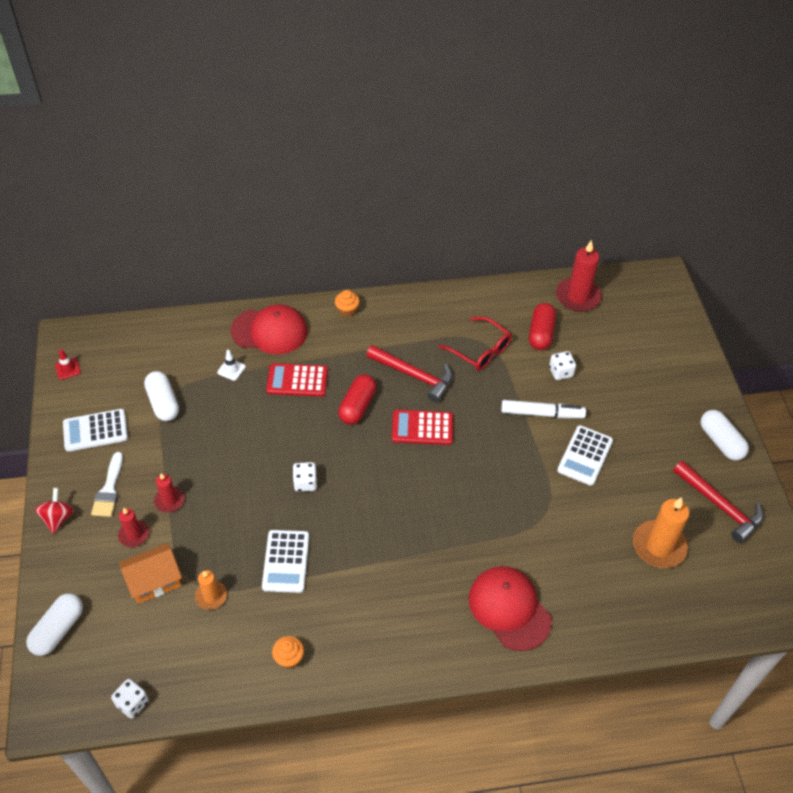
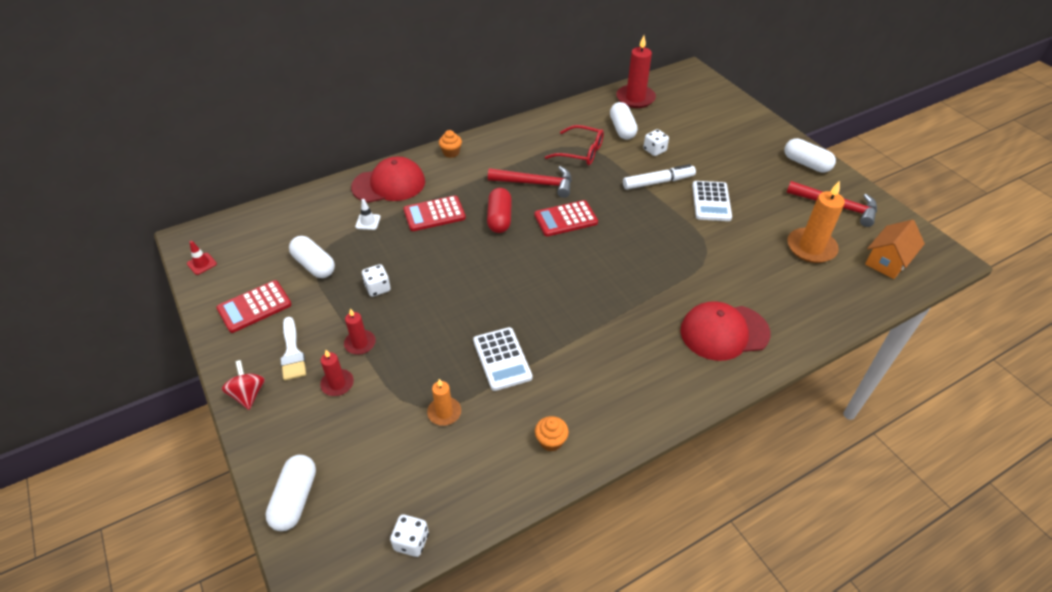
camera: 20 degrees left, 5 degrees down
(95, 431) = (254, 307): white calculator -> red calculator
(154, 581) = (379, 418): orange house -> orange house (887, 261)
(305, 483) = (485, 290): white dice -> white dice (377, 288)
(509, 609) = (724, 332): red cap -> red cap turned 45 degrees counterclockwise
(541, 333) = (622, 129): red capsule -> white capsule

